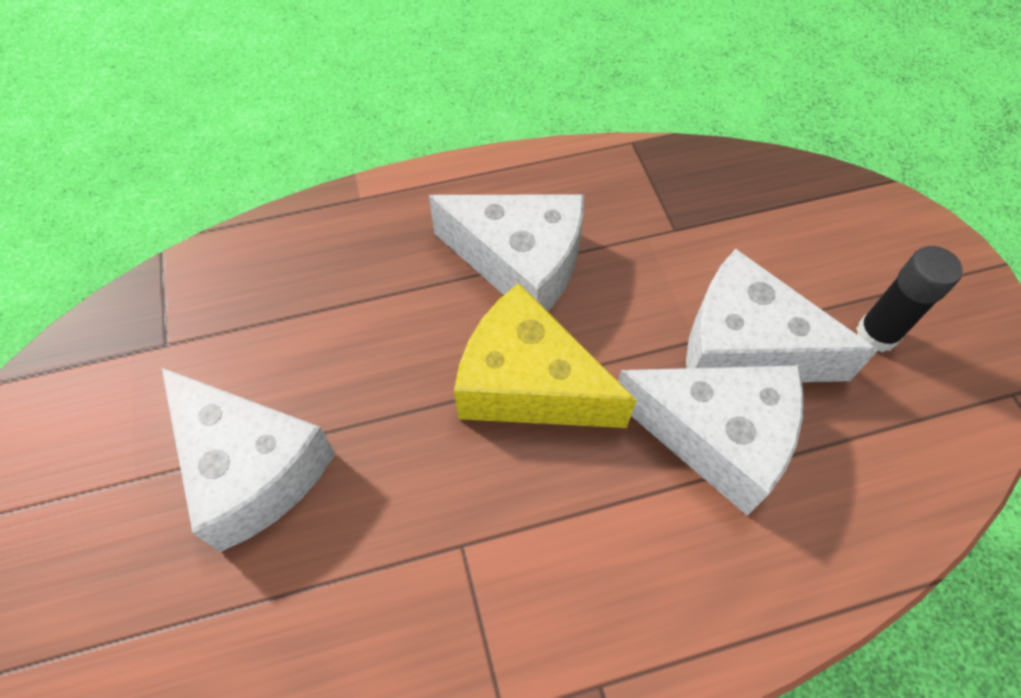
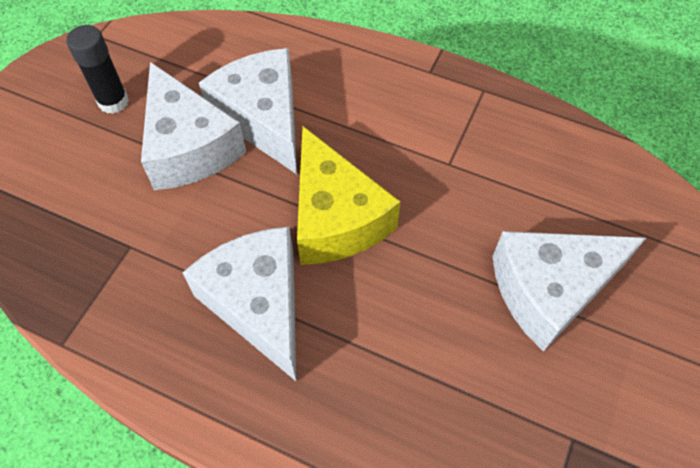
camera: 140 degrees left, 0 degrees up
(251, 468) = (550, 290): white cheese -> white cheese turned 105 degrees counterclockwise

